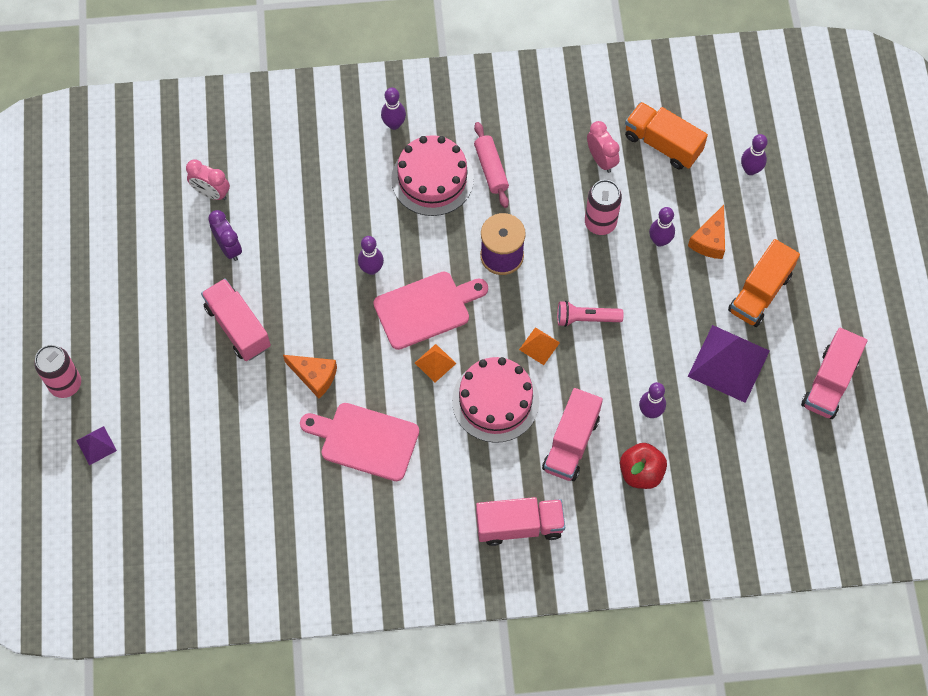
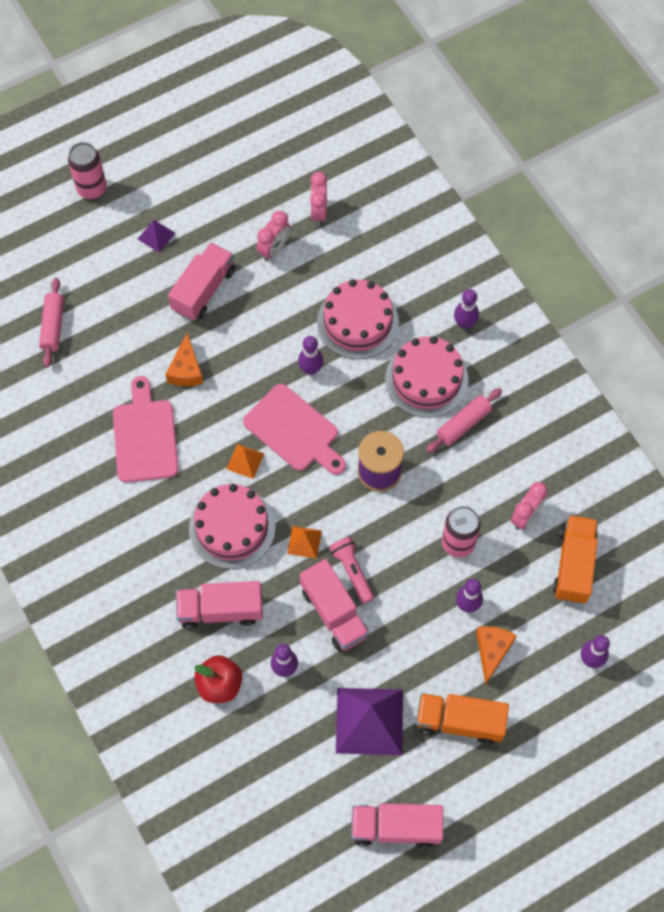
camera: 65 degrees right, 0 degrees up
(96, 445) = (49, 236): purple pyramid -> purple pyramid (156, 236)
(201, 479) = (53, 326): none -> pink rolling pin
(228, 247) = (274, 249): purple clock -> pink clock
(345, 210) = (357, 322): none -> pink cake
(519, 526) = (121, 599): pink truck -> pink truck (334, 612)
(709, 240) = (492, 651): orange cheese -> orange cheese turned 105 degrees clockwise

